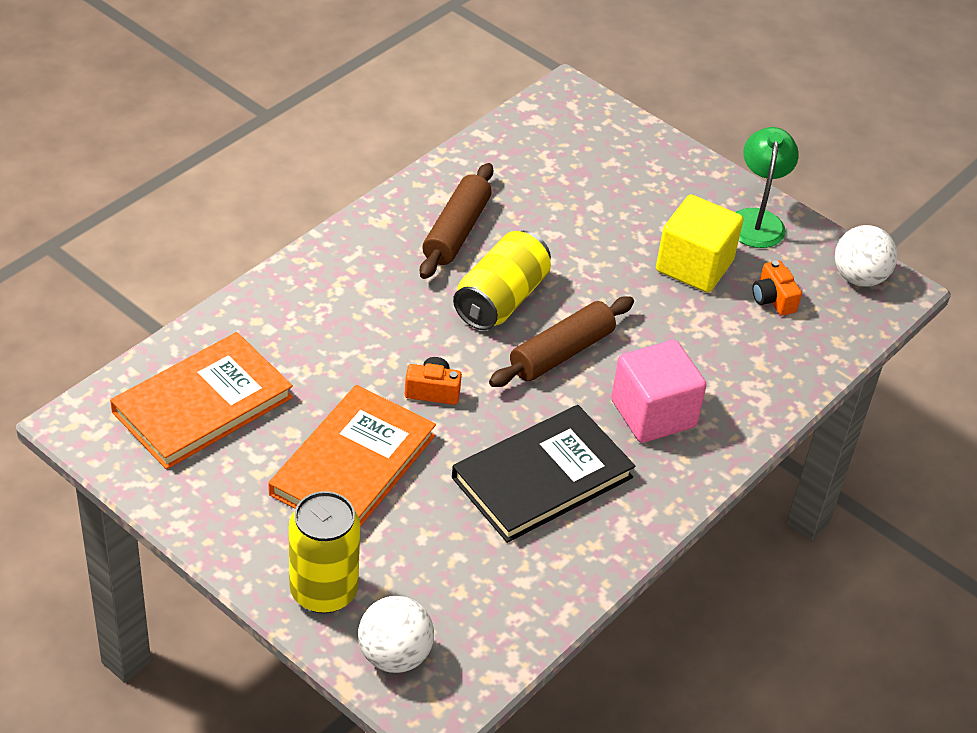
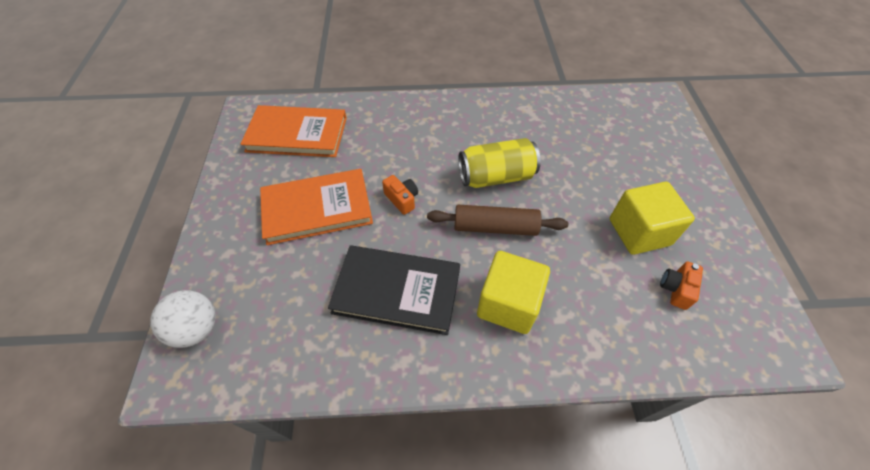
camera: 50 degrees right, 10 degrees up
(323, 591) = (218, 263): yellow can -> none
(456, 231) = (514, 129): brown rolling pin -> none
(653, 413) = (508, 304): pink cube -> yellow cube
(757, 220) = (717, 231): green lamp -> none
(859, 278) = (765, 320): white ball -> none

